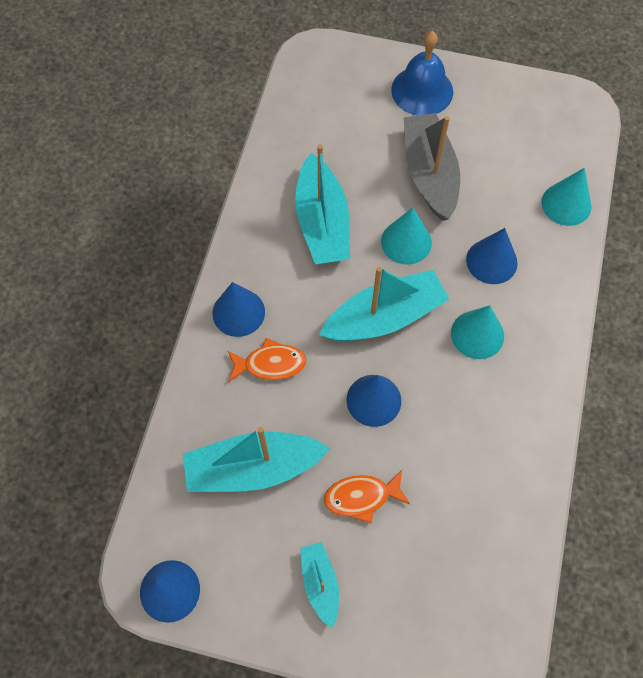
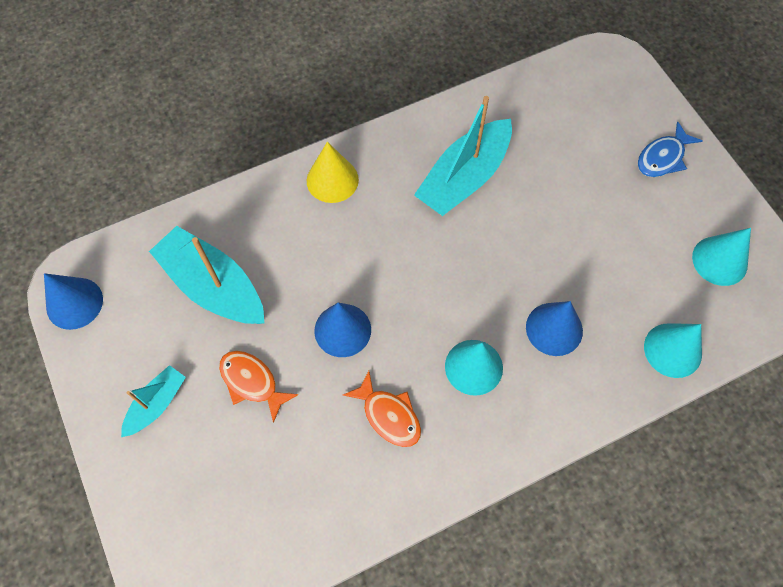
camera: 50 degrees right, 0 degrees up
(238, 312) = (332, 180): blue cone -> yellow cone
(270, 364) = (309, 234): orange fish -> orange fish (388, 415)
(384, 317) = (423, 284): turquoise boat -> none
(406, 242) = (507, 250): turquoise cone -> turquoise cone (719, 260)
(422, 90) = (663, 157): blue bell -> blue fish
(429, 174) = (588, 221): grey boat -> none

